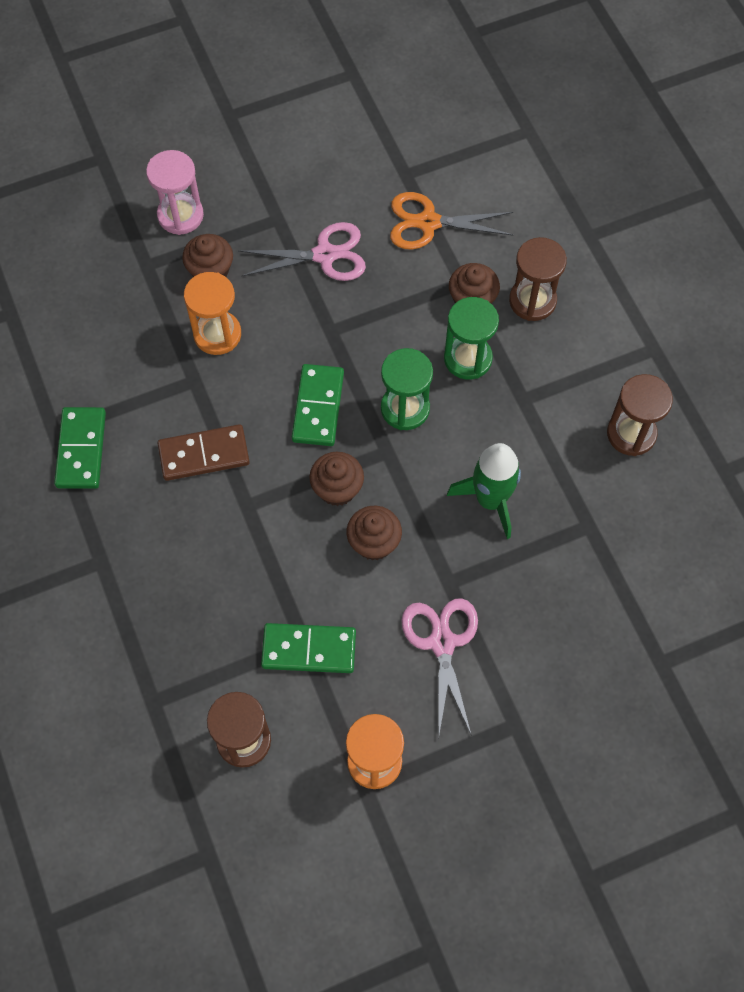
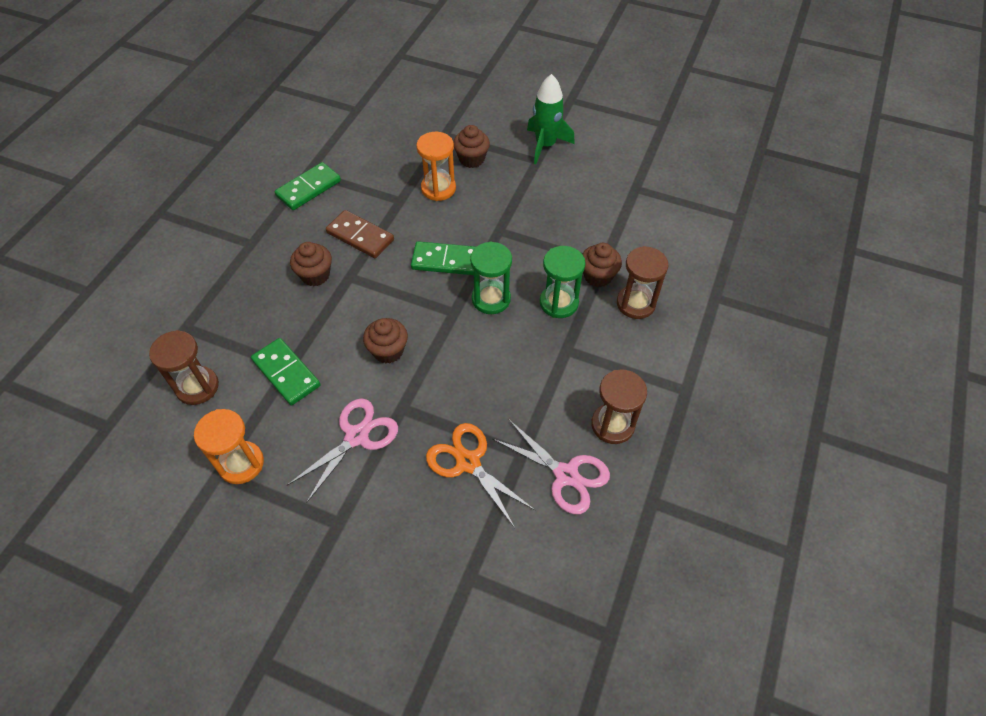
camera: 45 degrees right, 10 degrees down
(180, 215) = (489, 125): pink hourglass -> none
(318, 407) = (445, 261): green domino -> green domino turned 45 degrees clockwise
(324, 255) = (541, 194): pink scissors -> pink scissors (566, 475)
(337, 489) = (404, 308): brown cupcake -> brown cupcake (315, 275)
(428, 223) = (620, 220): orange scissors -> orange scissors (468, 462)
(490, 500) = (480, 386): green rocket -> green rocket (545, 145)

